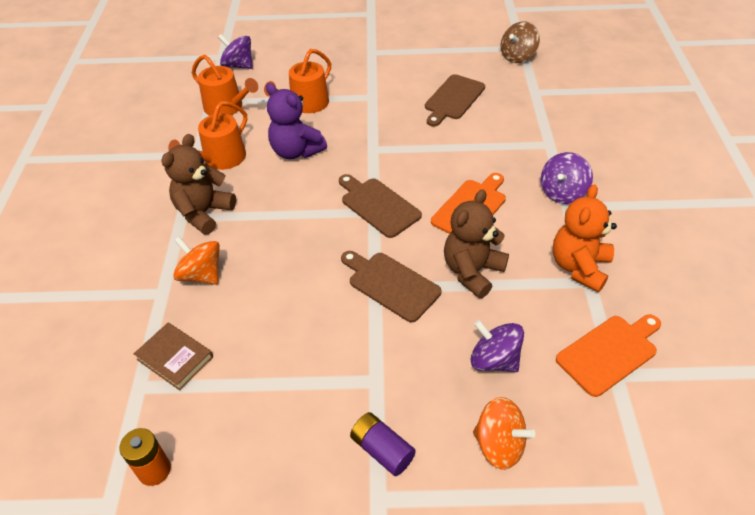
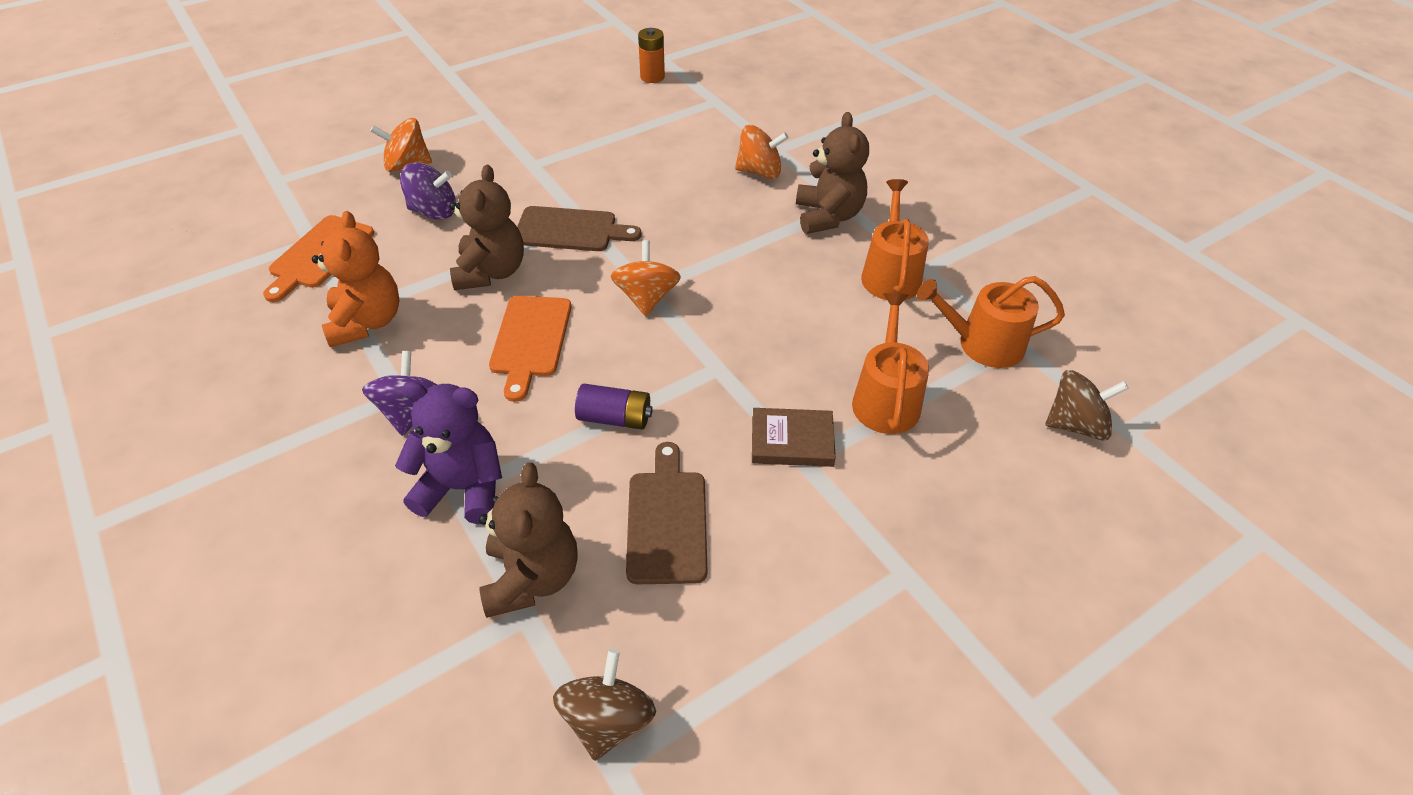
camera: 145 degrees right, 0 degrees up
(175, 358) = (709, 121): brown book -> brown book (792, 441)
(238, 66) = (1075, 424): purple spinning top -> brown spinning top
(296, 151) = (813, 322): purple teddy bear -> purple teddy bear (463, 488)
(378, 205) = (646, 298): brown cutting board -> orange spinning top
(382, 450) = (499, 134): purple battery -> purple battery (615, 418)
(526, 102) = (532, 578): none -> brown teddy bear

